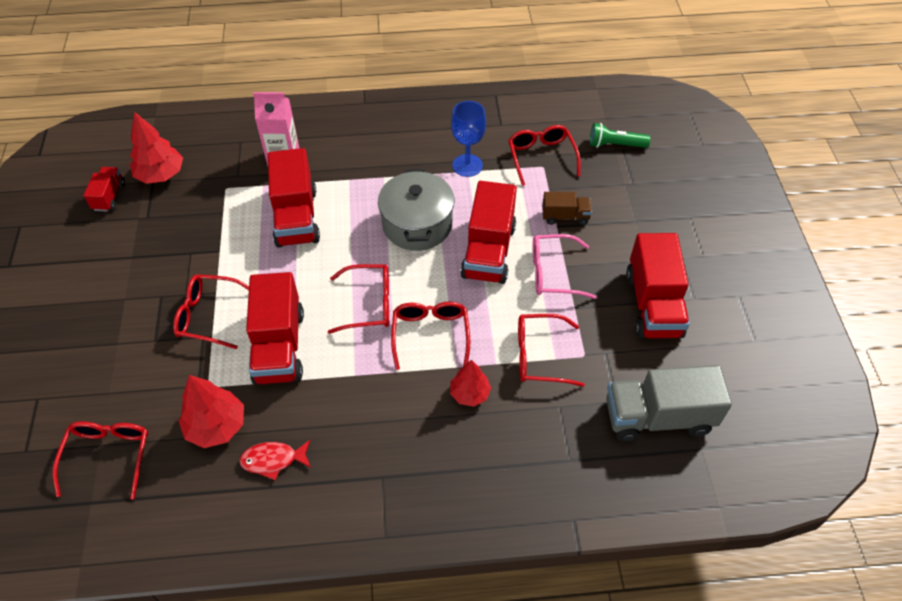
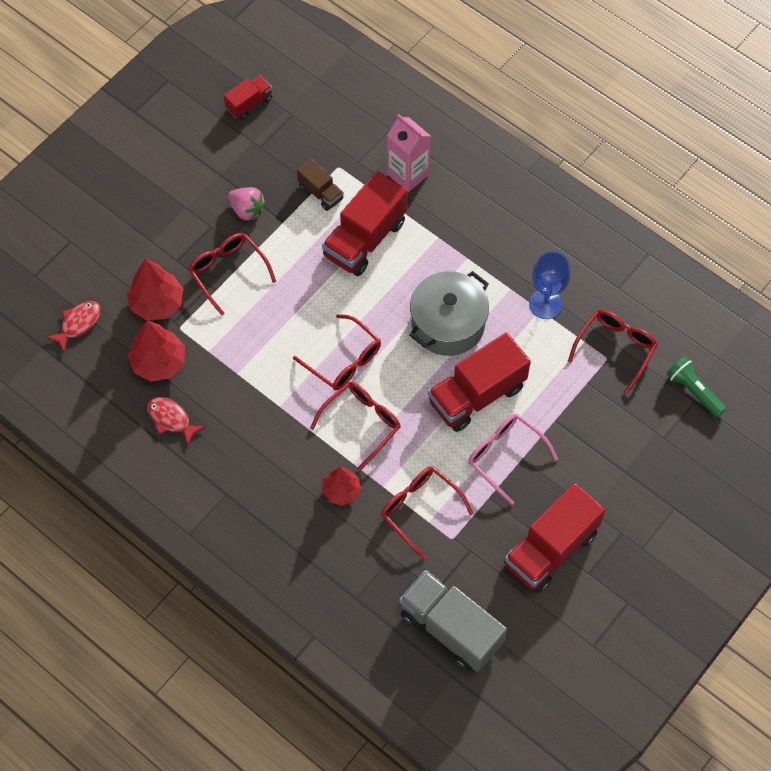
camera: 45 degrees right, 10 degrees up
(108, 456) = (78, 324): red glasses -> red fish
(161, 175) = (303, 113): red tree -> red tree (157, 303)
(180, 264) = (247, 210): none -> pink strawberry
(279, 346) = (252, 338): red truck -> none
(565, 216) = (571, 418): brown truck -> brown truck (321, 192)

